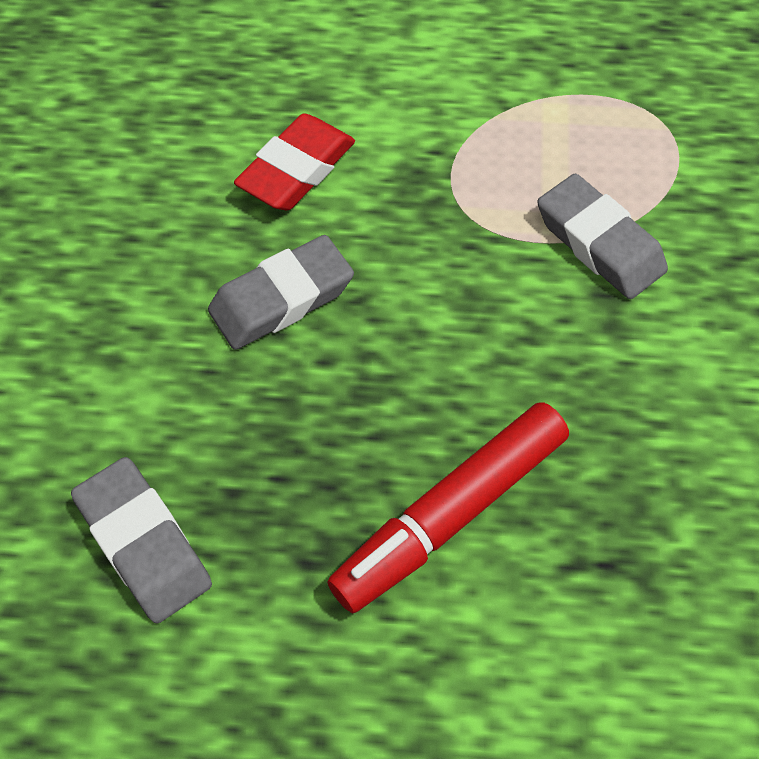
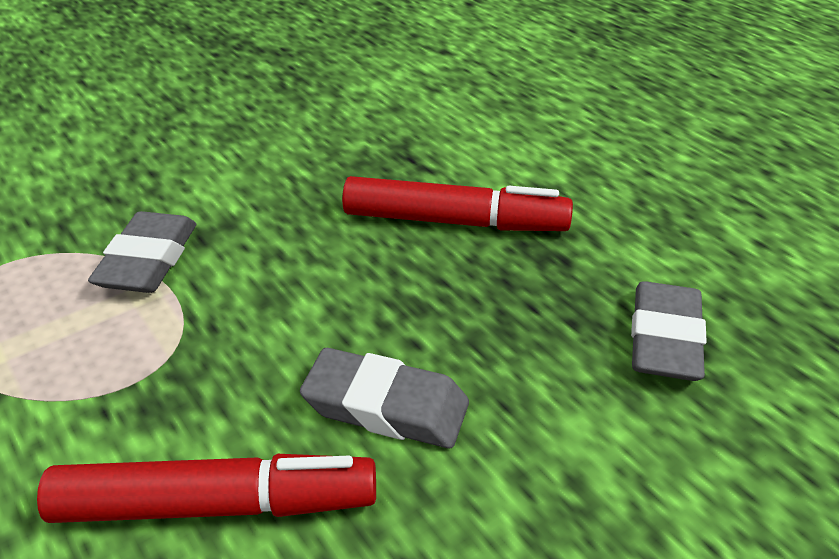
camera: 130 degrees left, 20 degrees down
(297, 170) = (216, 505): red eraser -> red marker

